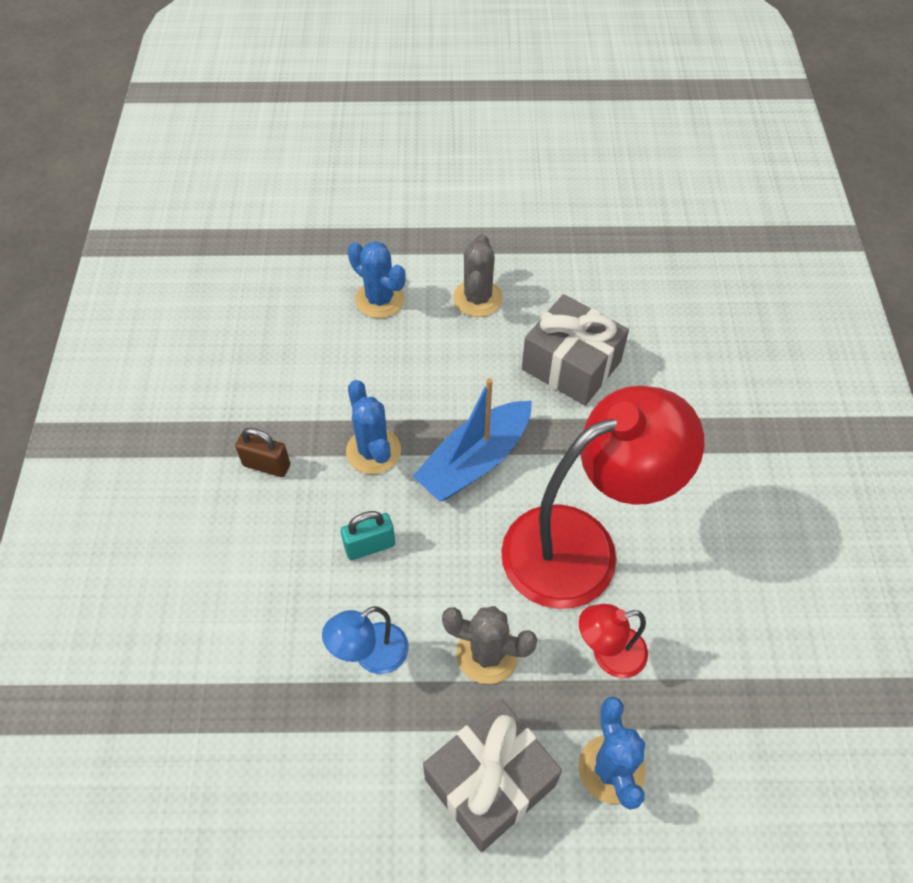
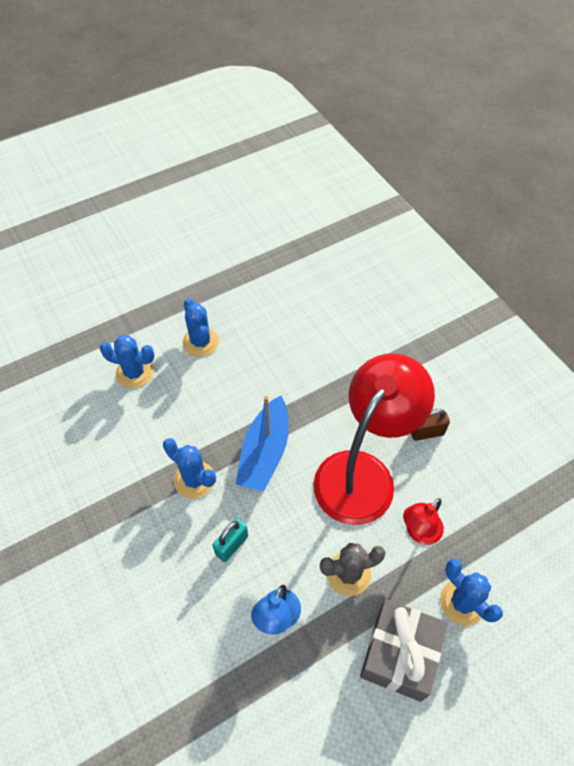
camera: 30 degrees left, 0 degrees up
(266, 465) = (126, 528): brown padlock -> brown padlock (427, 433)
(477, 298) = (200, 342): grey cactus -> blue cactus
(571, 365) = (287, 359): grey gift -> none

